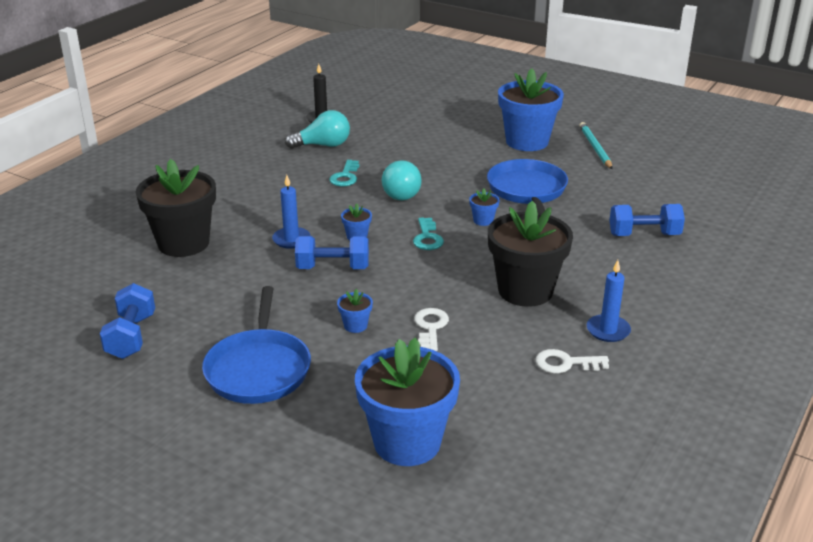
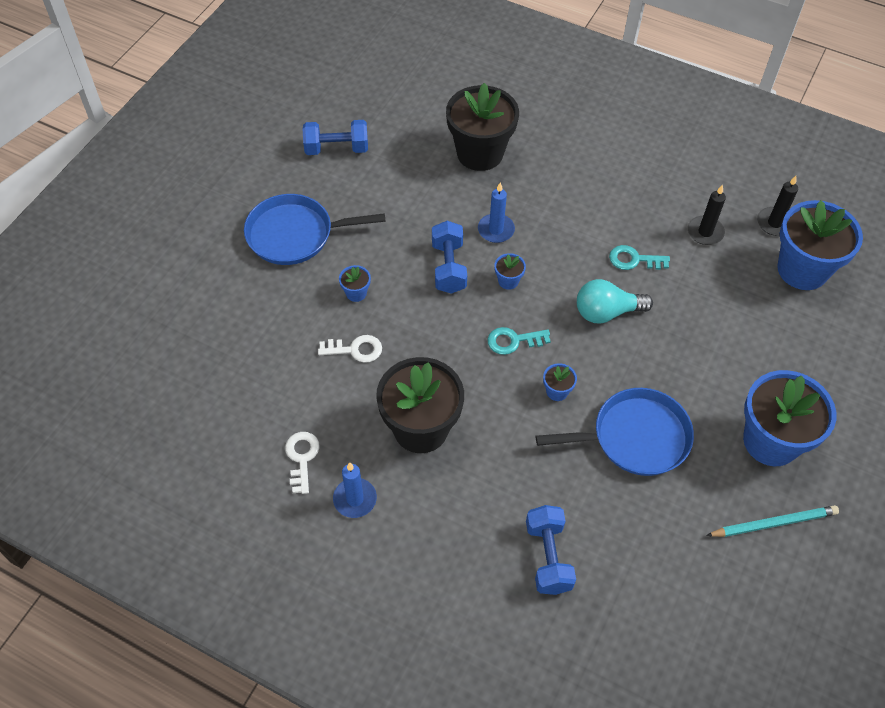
camera: 85 degrees right, 25 degrees up
(323, 145) = (705, 232): turquoise light bulb -> black candle
(407, 442) = (202, 339): blue flower pot -> blue flower pot (802, 270)

